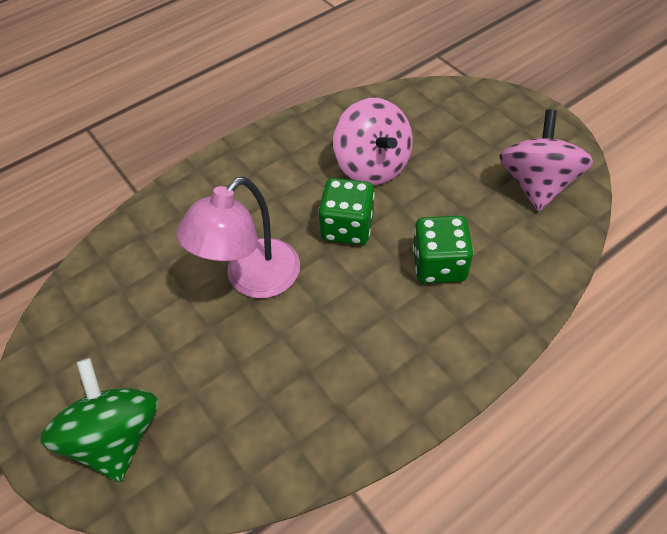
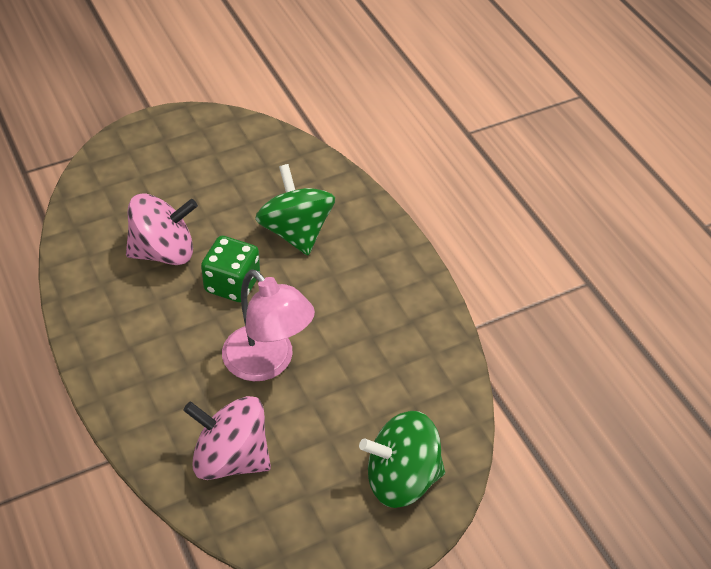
camera: 85 degrees left, 5 degrees down
(439, 265) = (296, 232): green dice -> green spinning top
(536, 184) = (234, 150): pink spinning top -> pink spinning top (231, 458)

